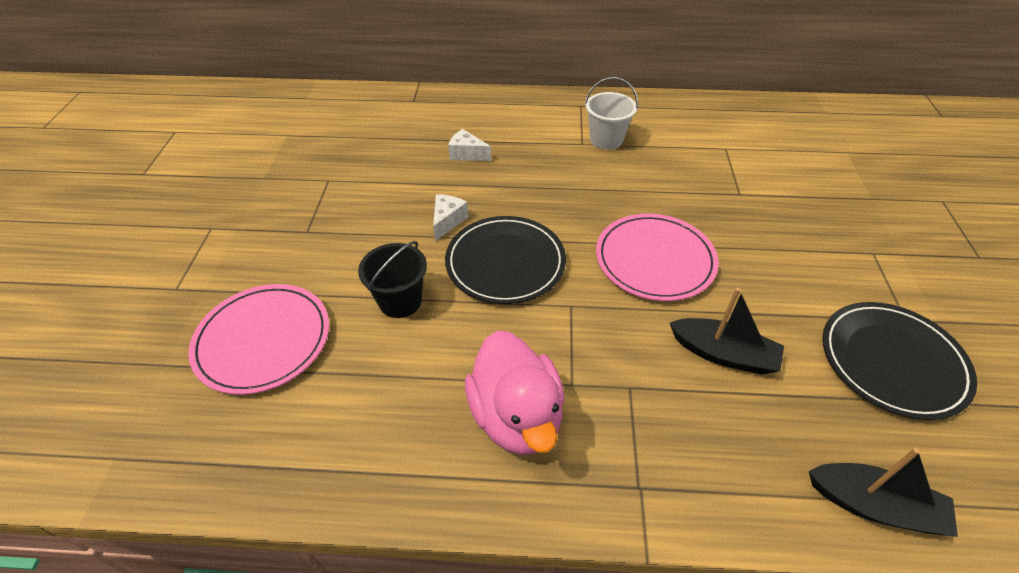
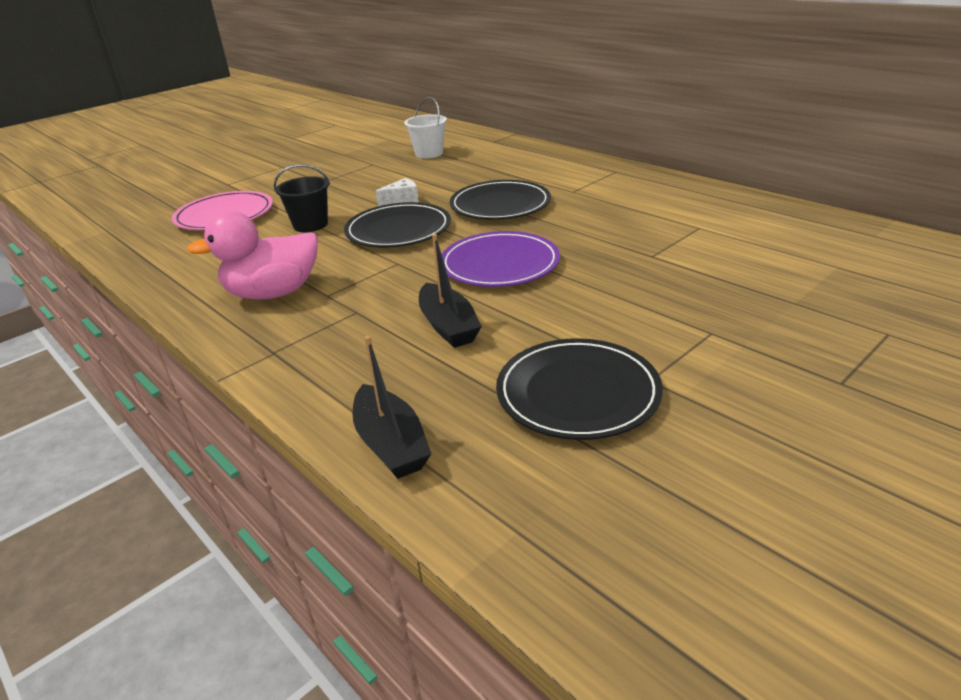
camera: 45 degrees right, 15 degrees down
(467, 154) = (477, 175): white cheese -> none
(516, 416) = (273, 293): pink duck -> pink duck turned 45 degrees clockwise
(548, 186) = (500, 205): none -> black plate
(606, 140) = (596, 194): white bucket -> white bucket (429, 153)
(655, 260) = (499, 264): pink plate -> purple plate

